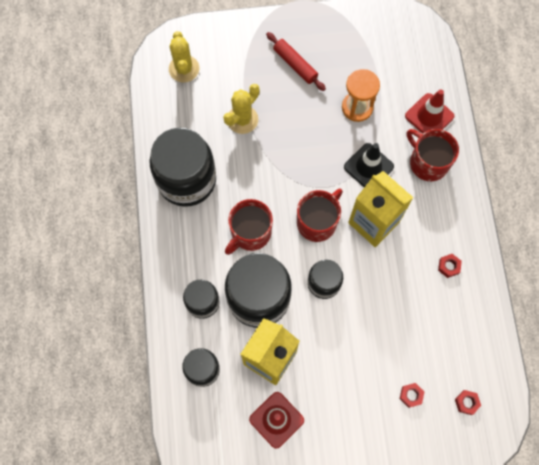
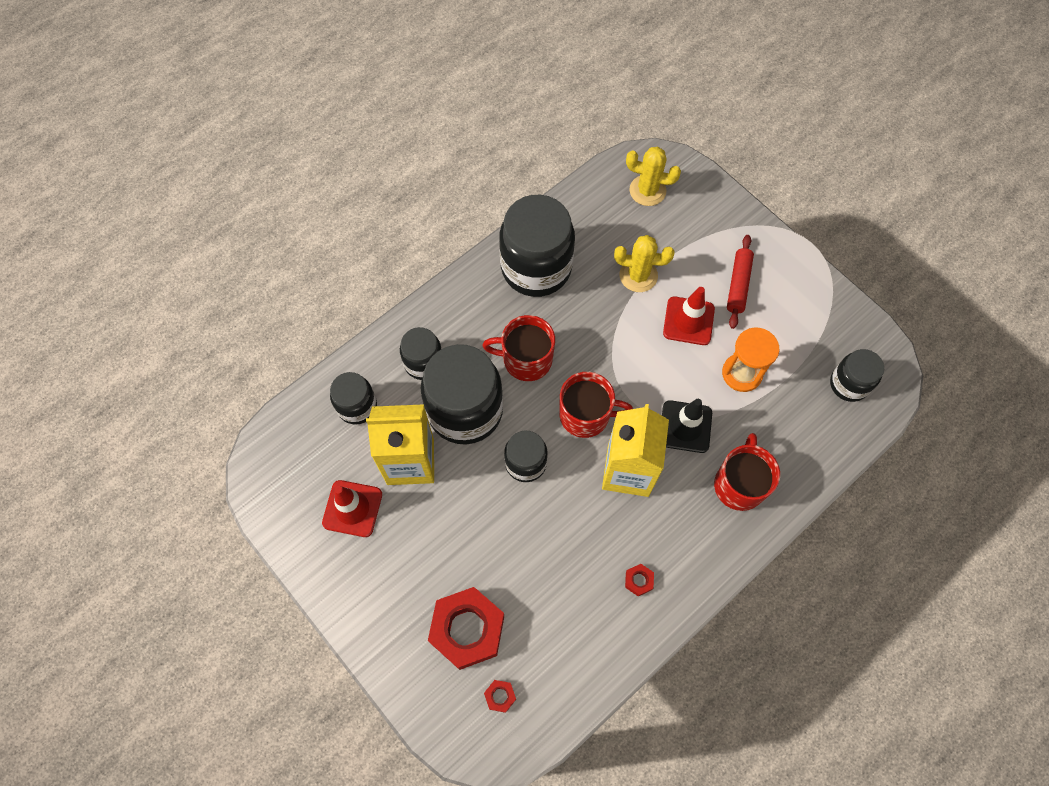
camera: 55 degrees right, 5 degrees down
(184, 69) = (647, 190): yellow cactus -> yellow cactus turned 60 degrees clockwise
(408, 52) = (849, 384): none -> black jar
(411, 395) = (467, 629): red nut -> red nut, size x2.47
(429, 116) = (793, 452): red traffic cone -> red traffic cone (688, 321)

